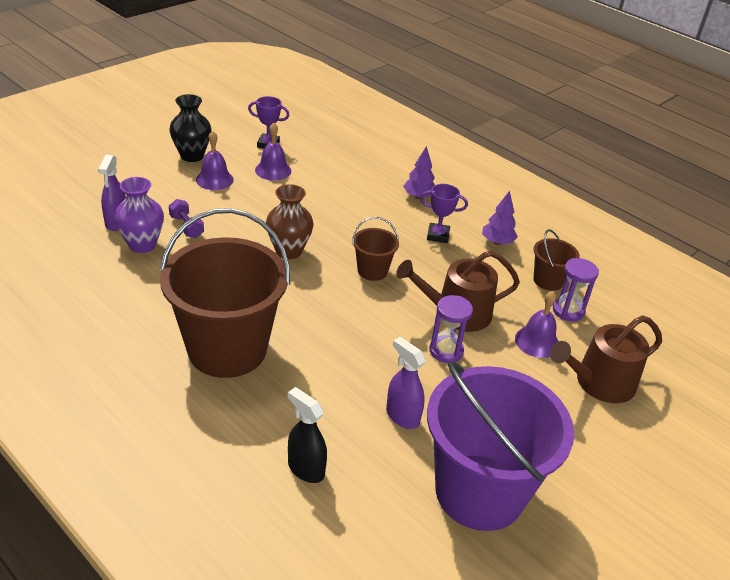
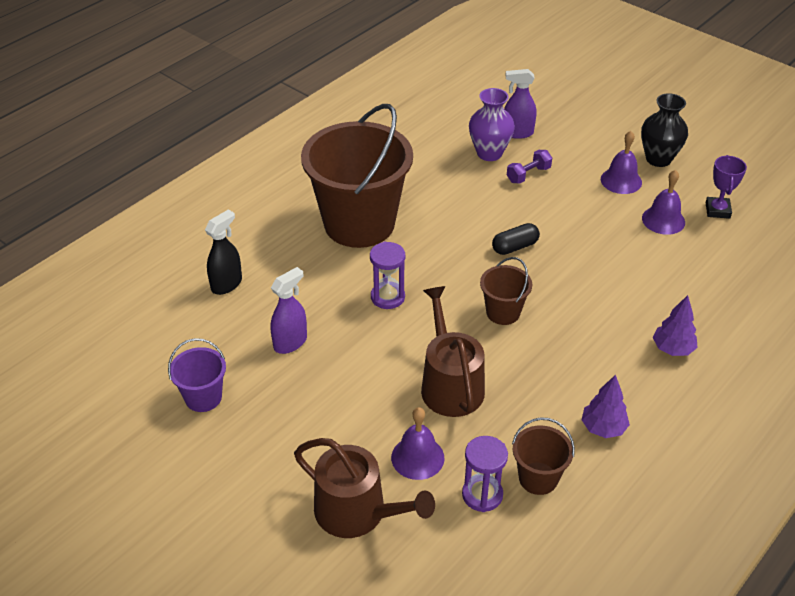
camera: 90 degrees right, 5 degrees up
(288, 251) = (515, 247): brown vase -> black capsule
(438, 235) = (593, 368): purple trophy -> none
(446, 351) = (386, 375): purple hourglass -> purple hourglass (387, 297)
(479, 492) = (203, 397): purple bucket -> purple bucket, size x0.44
(599, 383) = (358, 512): brown watering can -> brown watering can turned 150 degrees clockwise

